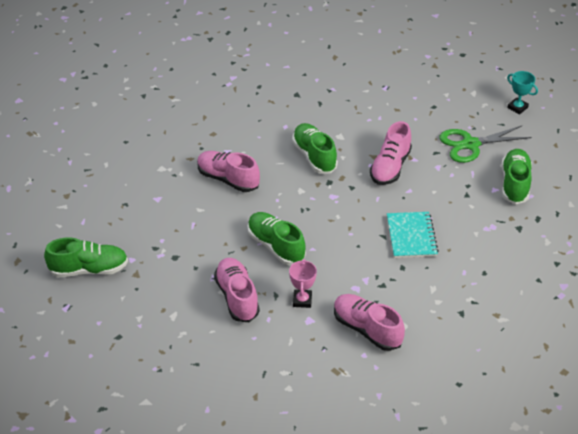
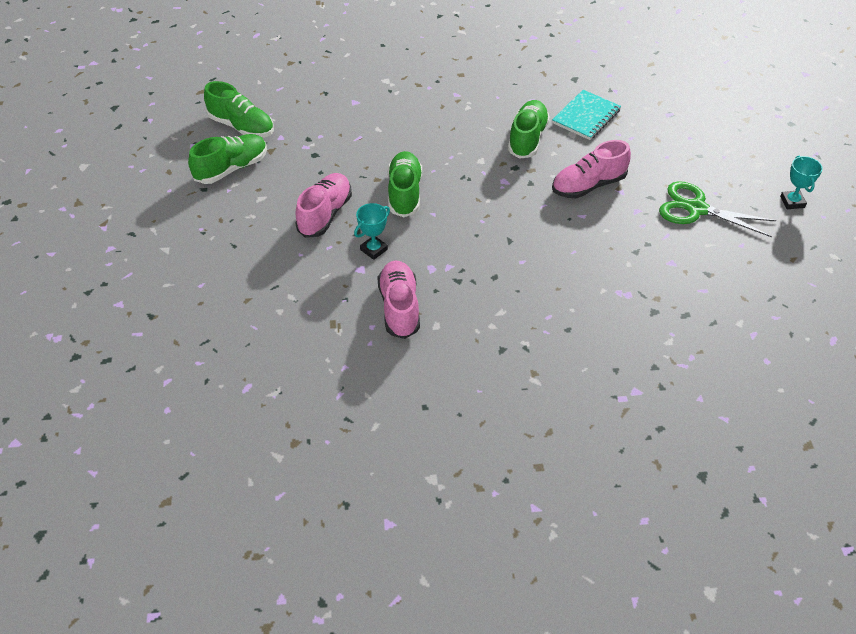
camera: 40 degrees right, 5 degrees up
(228, 179) = (429, 117): pink shoe -> none
(302, 300) = (374, 249): pink trophy -> turquoise trophy
(411, 236) = (535, 256): turquoise notebook -> turquoise notebook (586, 117)
(514, 184) = (699, 269): green shoe -> green shoe (231, 168)

